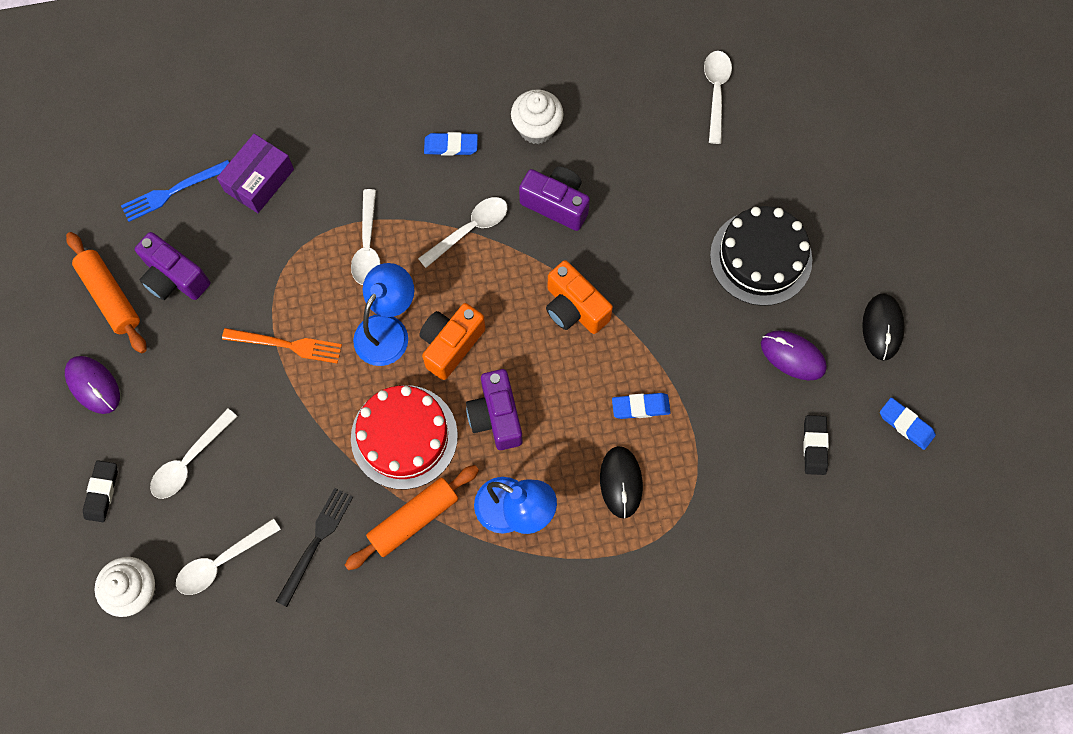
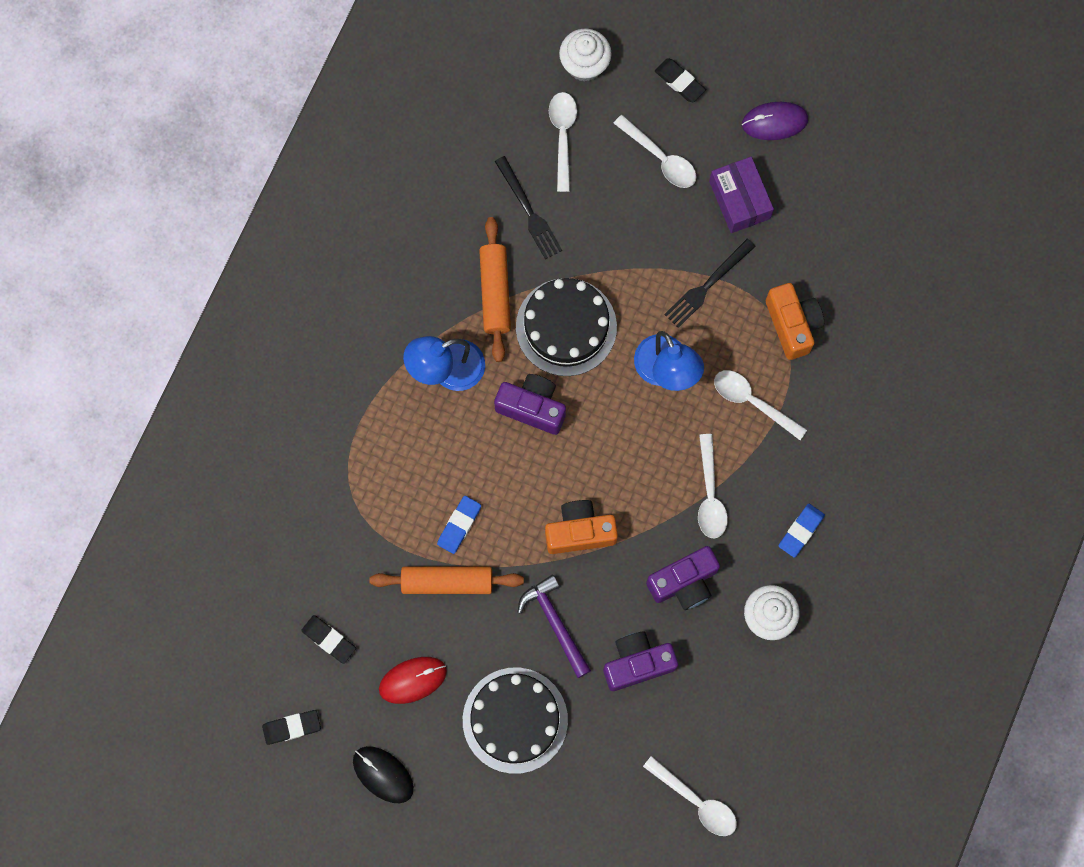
camera: 125 degrees right, 5 degrees up
(110, 296) = (845, 175): orange rolling pin -> orange rolling pin (447, 582)
(173, 191) = (912, 277): blue fork -> none
(175, 278) = (828, 233): purple camera -> purple camera (637, 663)
(190, 461) = (660, 158): white spoon -> white spoon turned 150 degrees clockwise
(259, 180) = (875, 352): purple box -> purple box (739, 200)
(286, 345) = (707, 285): orange fork -> black fork
(404, 436) = (566, 327): red cake -> black cake
(451, 345) = (617, 412): orange camera -> orange camera (792, 325)
(621, 482) = (411, 466): black mouse -> none
(662, 278) = (555, 623): none -> purple hammer
(793, 356) = (412, 680): purple mouse -> red mouse
(906, 425) = (292, 727): blue eraser -> black eraser

